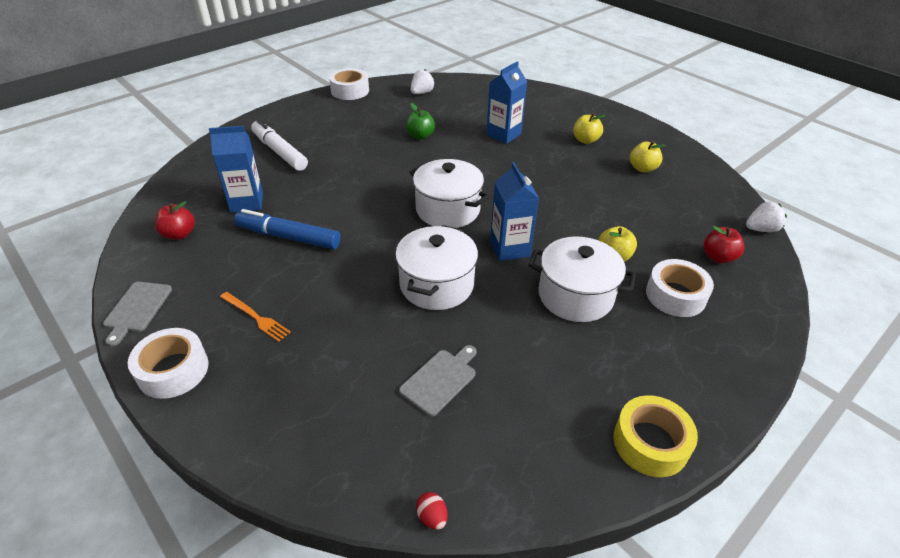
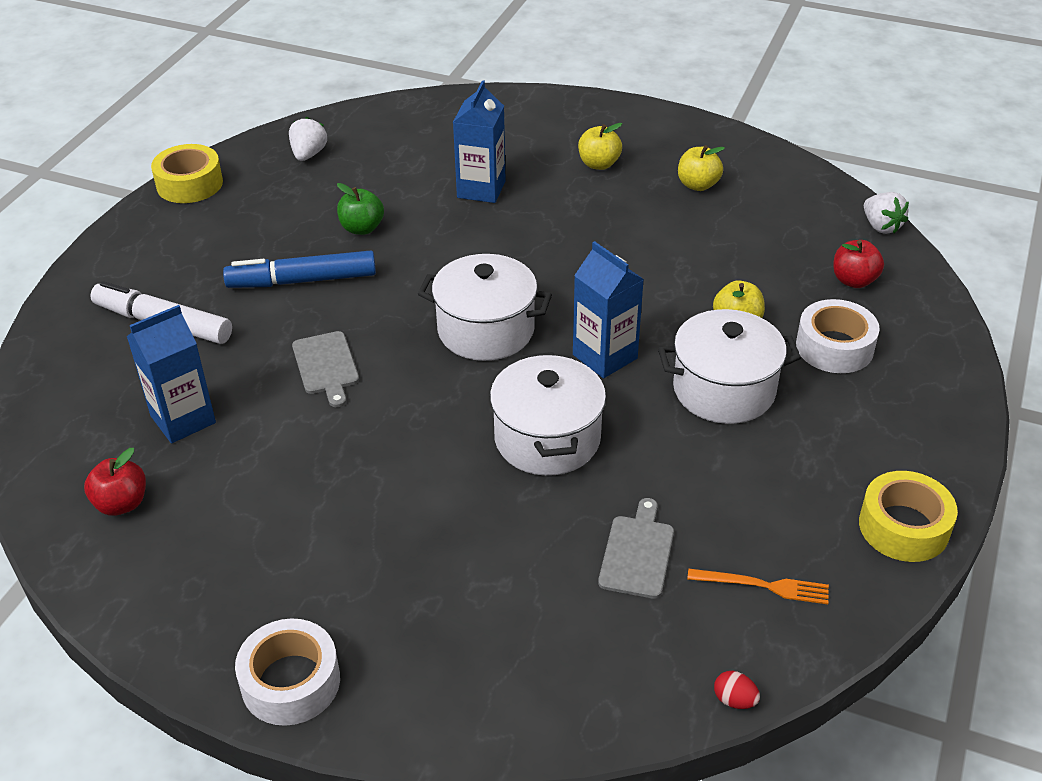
camera: 25 degrees left, 0 degrees up
(137, 309) = (160, 629): grey cutting board -> grey cutting board (326, 366)
(256, 317) = (342, 572): orange fork -> orange fork (763, 586)
(288, 237) = (293, 448): blue marker -> blue marker (302, 281)
(350, 91) = (189, 184): white tape -> yellow tape
(760, 229) = (881, 226): white strawberry -> white strawberry turned 105 degrees clockwise

